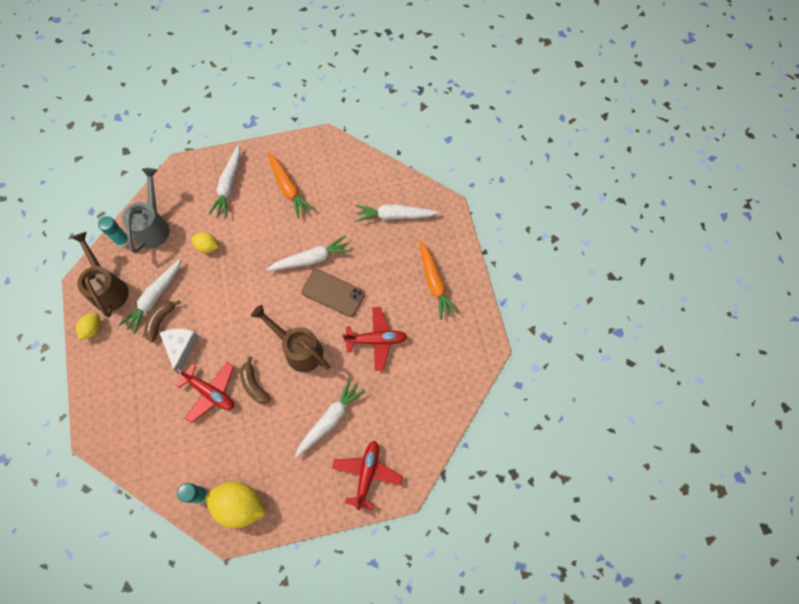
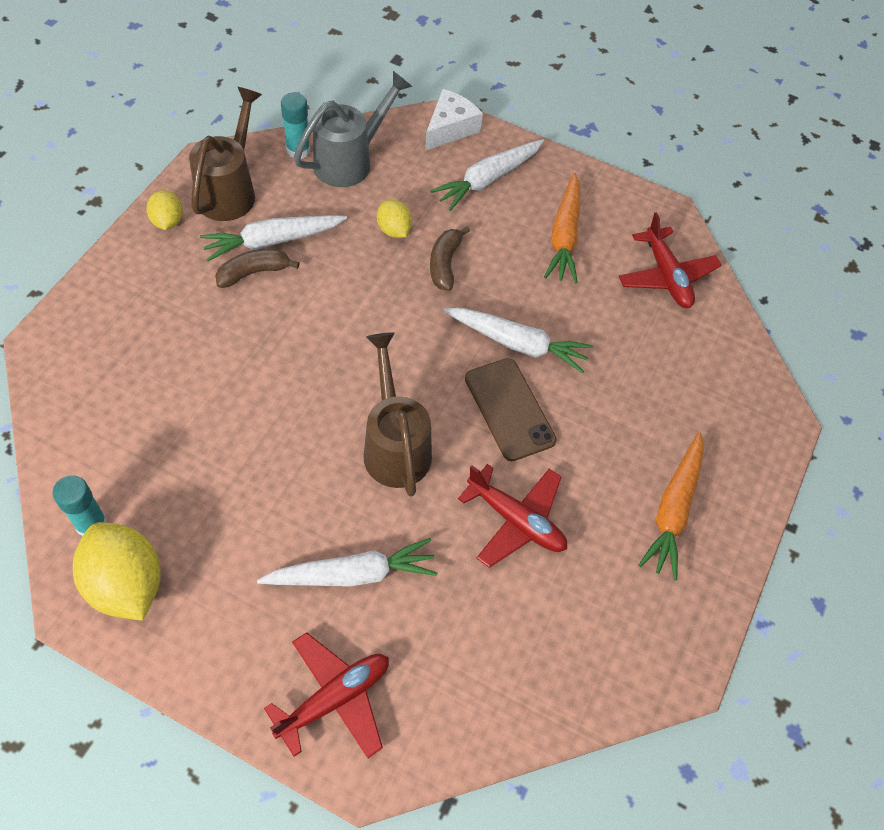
camera: 35 degrees right, 10 degrees down
(93, 329) = (167, 221): yellow lemon -> yellow lemon turned 75 degrees counterclockwise
(181, 347) = (247, 322): white cheese -> white cheese (450, 128)
(210, 392) = (230, 406): red plane -> red plane (666, 276)
(254, 384) = (294, 442): brown banana -> brown banana (445, 264)
(394, 216) = (688, 375): white carrot -> none

